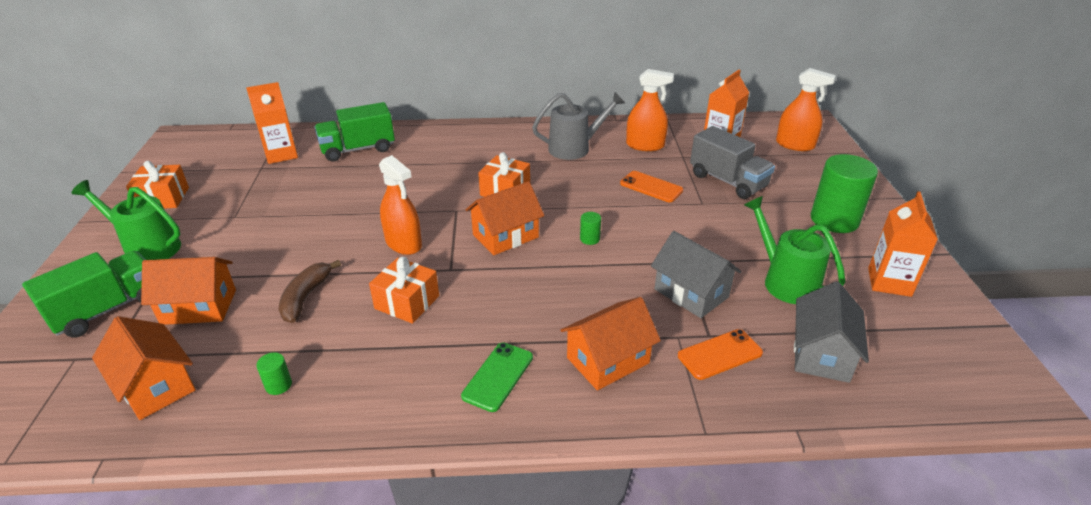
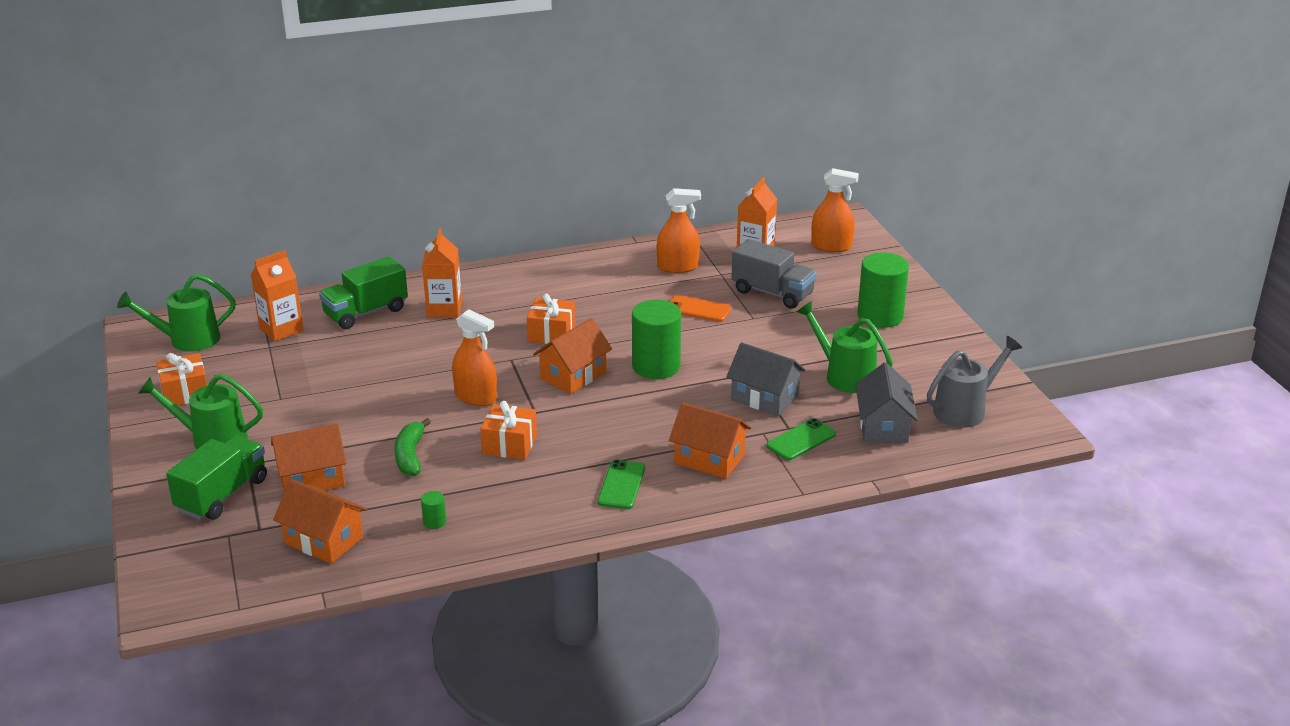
camera: 15 degrees left, 5 degrees down
(203, 153) = (187, 340): none -> green watering can
(305, 297) = (410, 456): brown banana -> green banana
(575, 148) = (604, 279): grey watering can -> grey watering can (965, 410)
(589, 239) = (656, 366): green cylinder -> green cylinder, size x2.42
(608, 360) = (709, 459): orange house -> orange house turned 75 degrees clockwise
(719, 354) = (801, 440): orange phone -> green phone
(889, 282) = (933, 363): orange carton -> orange carton (444, 309)

